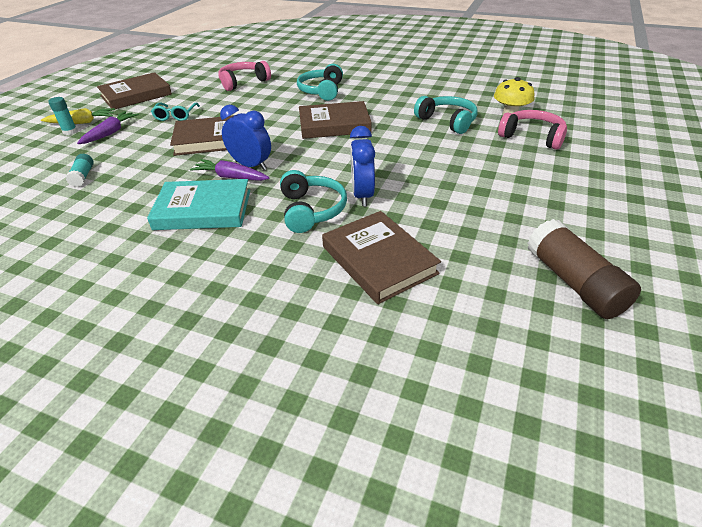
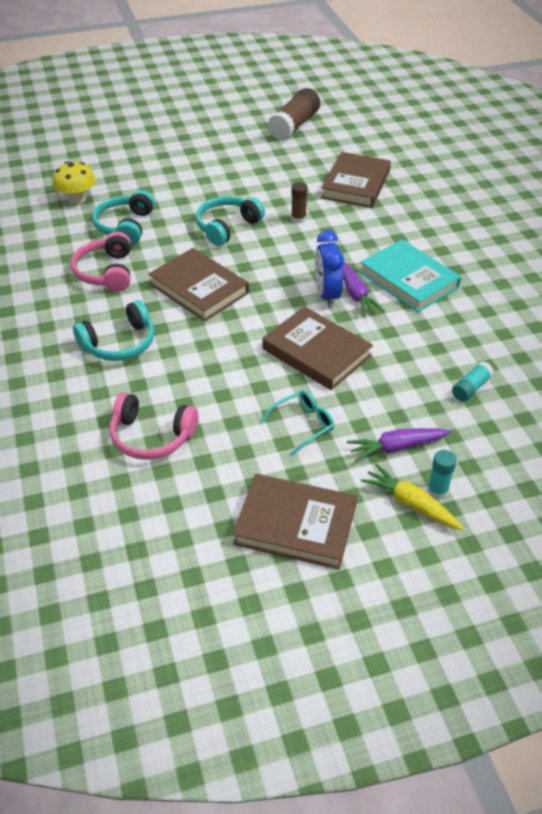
camera: 130 degrees left, 5 degrees up
(312, 210) = (343, 231): turquoise headphones -> turquoise headphones (227, 227)
(362, 195) = (298, 219): blue clock -> brown glue stick
(532, 137) = (117, 177): pink headphones -> pink headphones (106, 272)

